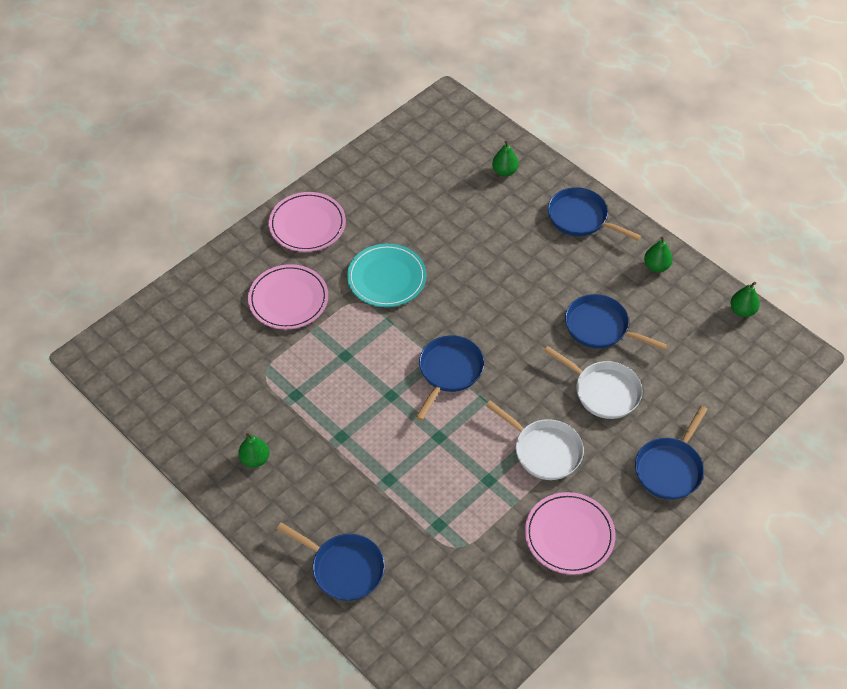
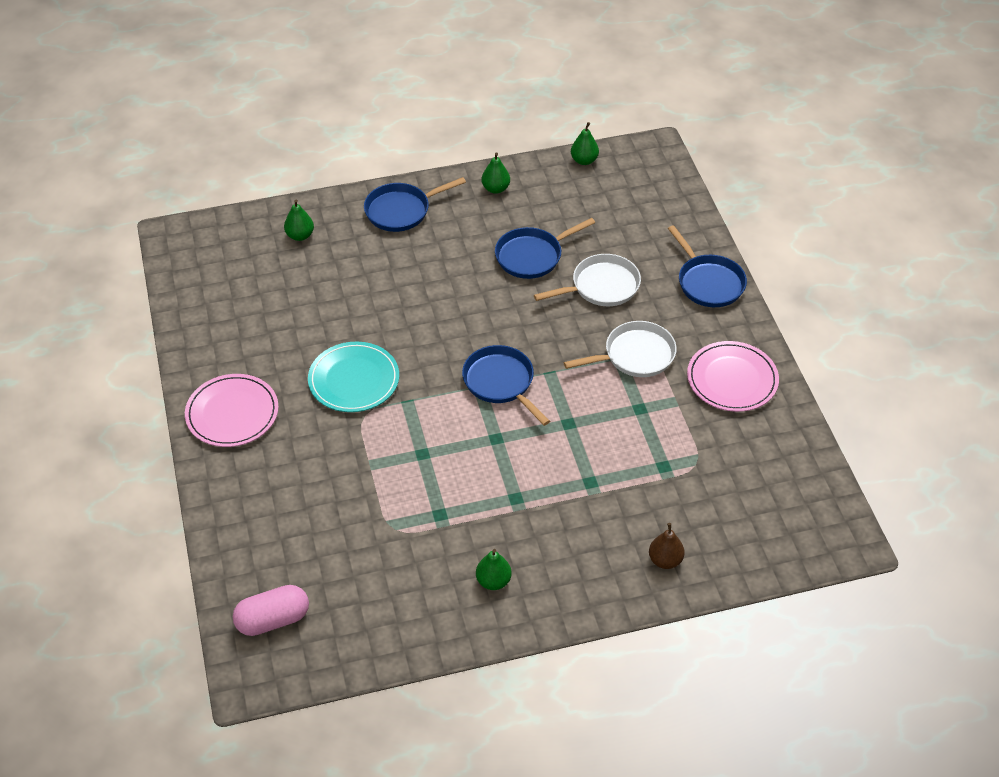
camera: 60 degrees left, 5 degrees down
(146, 343) = (273, 620): none -> pink capsule
(288, 299) = (316, 470): pink plate -> none
(344, 568) = (665, 560): blue pan -> brown pear

